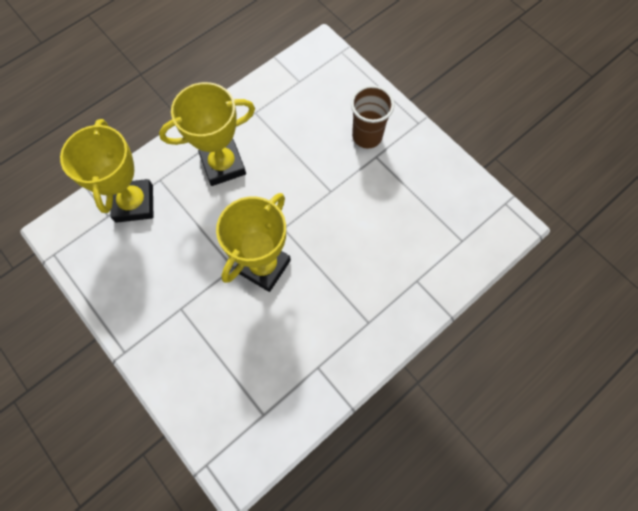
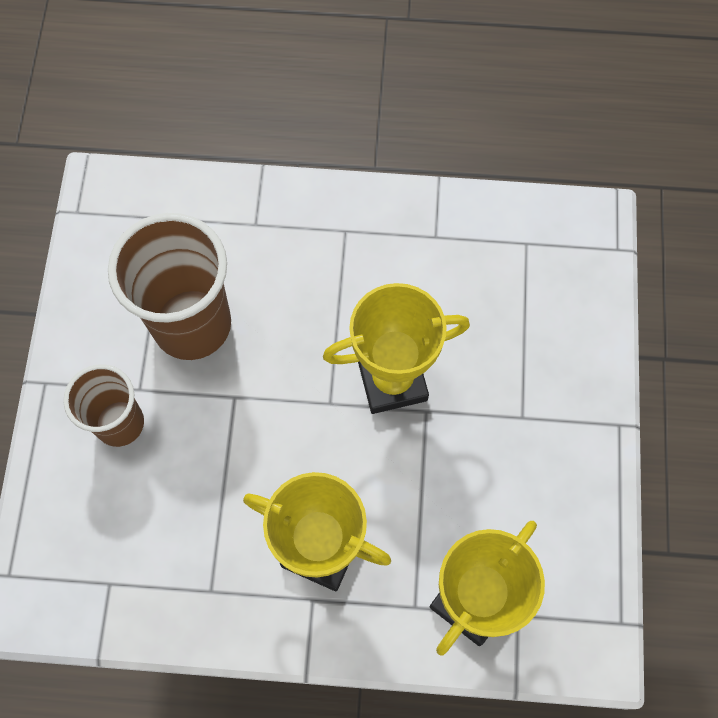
camera: 135 degrees left, 0 degrees up
(387, 204) = (192, 324): none -> brown cup

